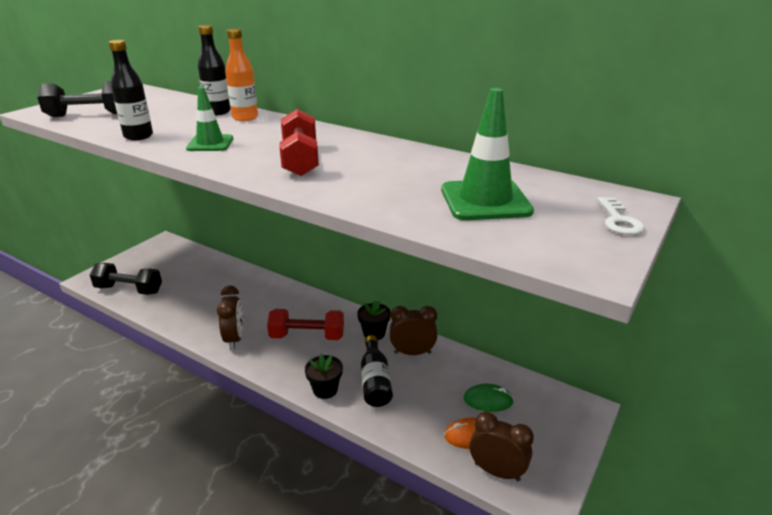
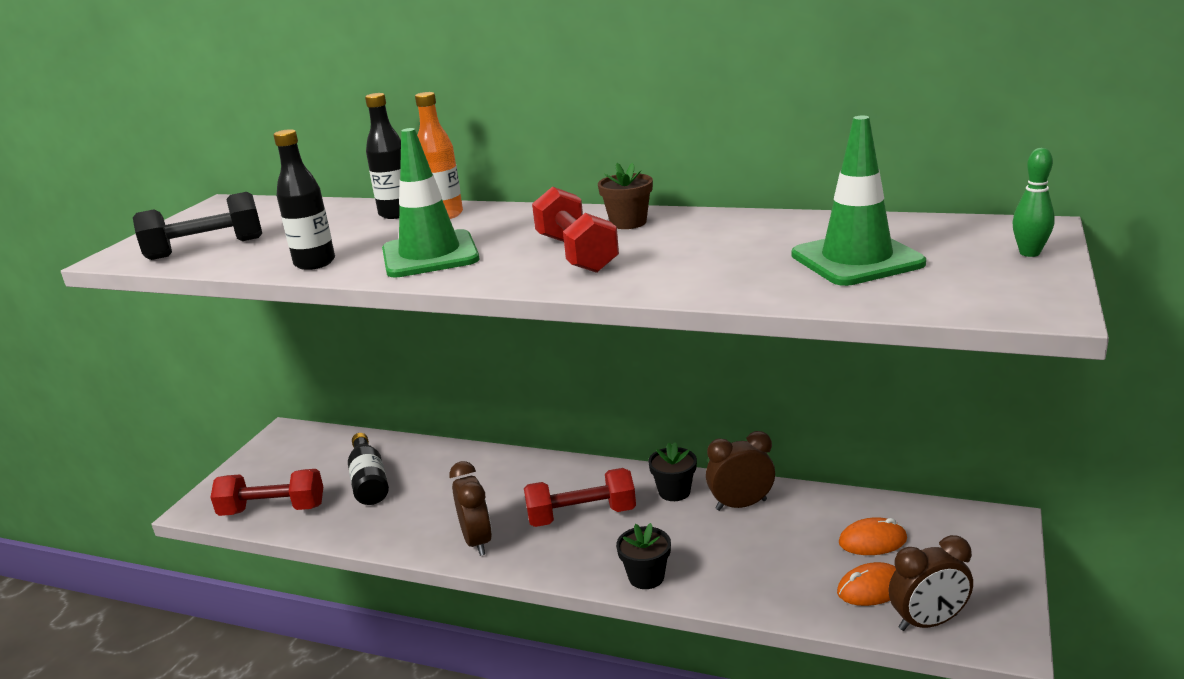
camera: 10 degrees left, 5 degrees down
(129, 290) = (273, 509): black dumbbell -> red dumbbell
(210, 143) = (430, 255): green traffic cone -> green traffic cone, size x1.59
(353, 143) = (628, 223): none -> brown flower pot
(375, 381) = (709, 551): black bottle -> black bottle (369, 481)
(488, 400) = (872, 541): green mouse -> orange mouse
(497, 471) = (928, 622): brown clock -> brown clock turned 150 degrees clockwise
(618, 220) = (1029, 253): white key -> green bowling pin

